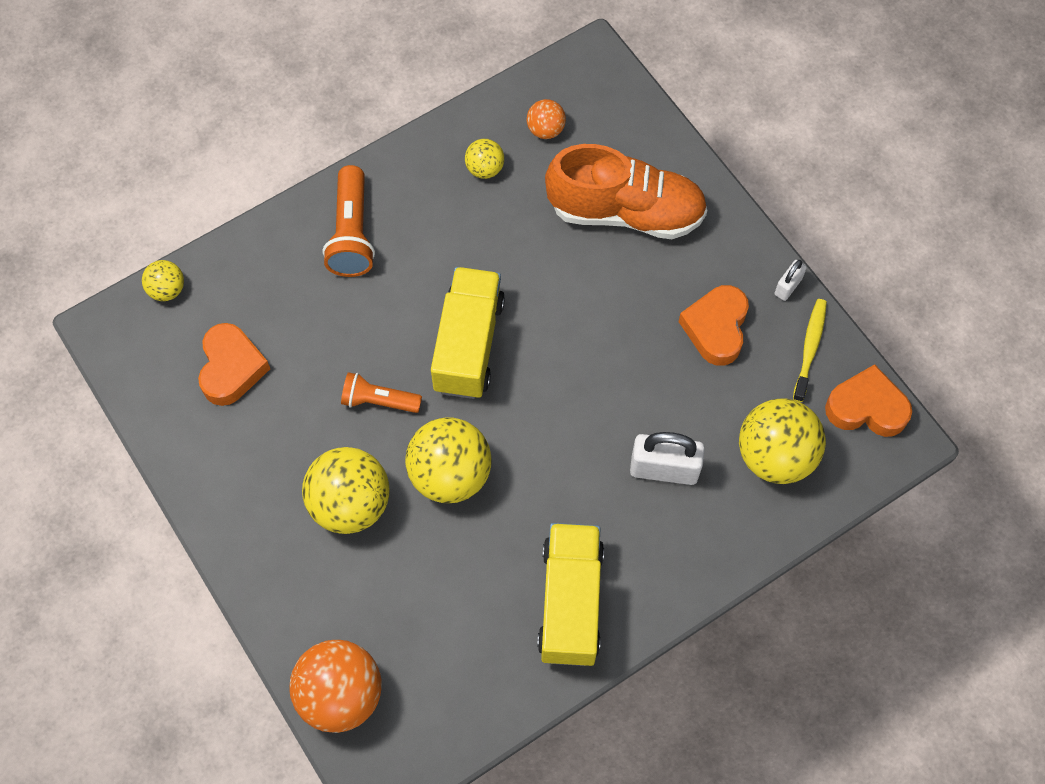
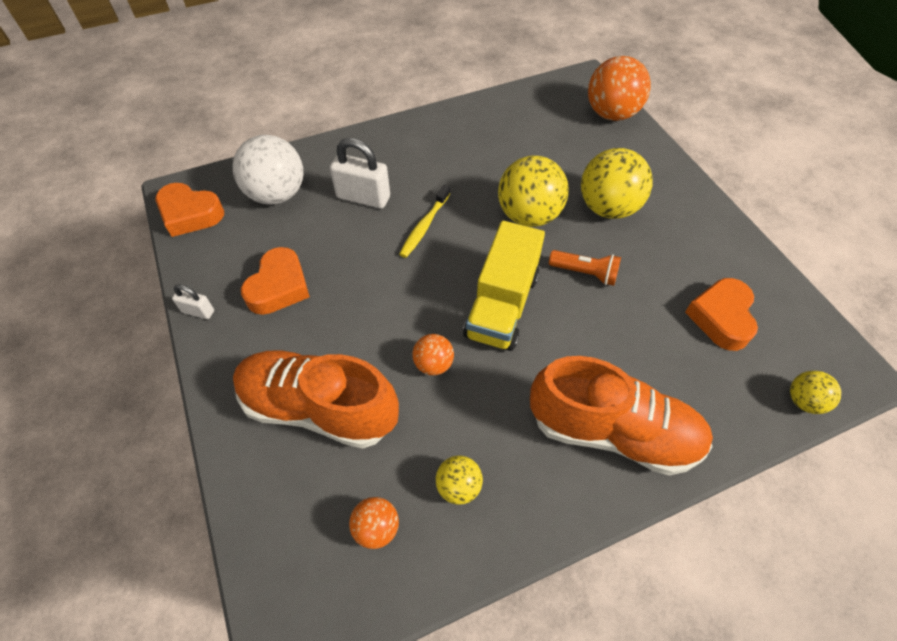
camera: 170 degrees left, 10 degrees down
(352, 233) = (612, 431): orange flashlight -> orange shoe
(528, 269) = (433, 364): none -> orange ball
(570, 602) = (454, 137): yellow truck -> none
(775, 456) = (277, 194): yellow ball -> white ball
(788, 286) = (198, 311): white padlock -> white padlock turned 60 degrees clockwise
(810, 348) = (209, 260): yellow toothbrush -> yellow toothbrush (424, 226)

